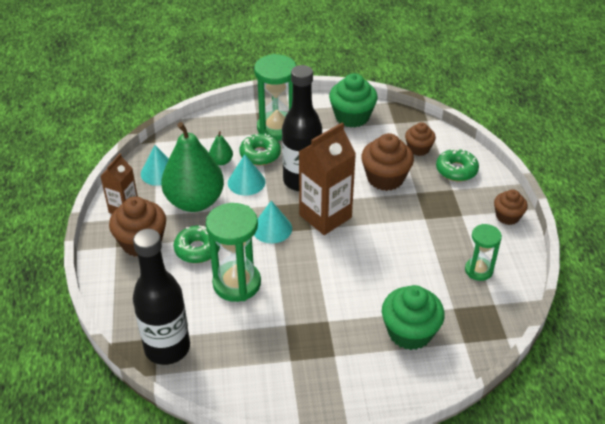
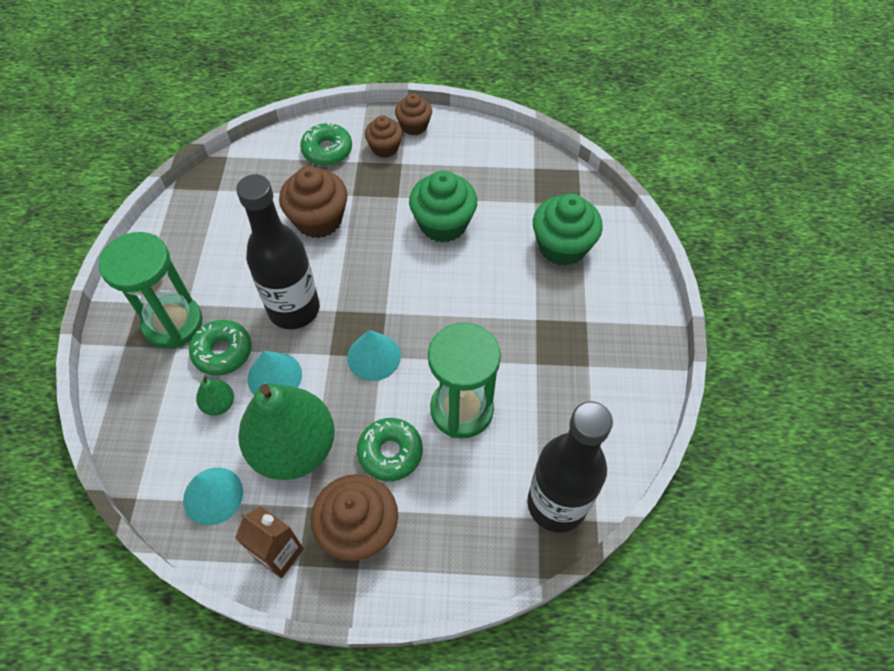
camera: 80 degrees left, 15 degrees up
(325, 216) = (367, 294): brown carton -> none
(352, 117) = (186, 231): green cupcake -> green cupcake (443, 224)
(418, 149) = (277, 176): brown cupcake -> brown cupcake (385, 148)
(478, 270) = (486, 169): green hourglass -> none

